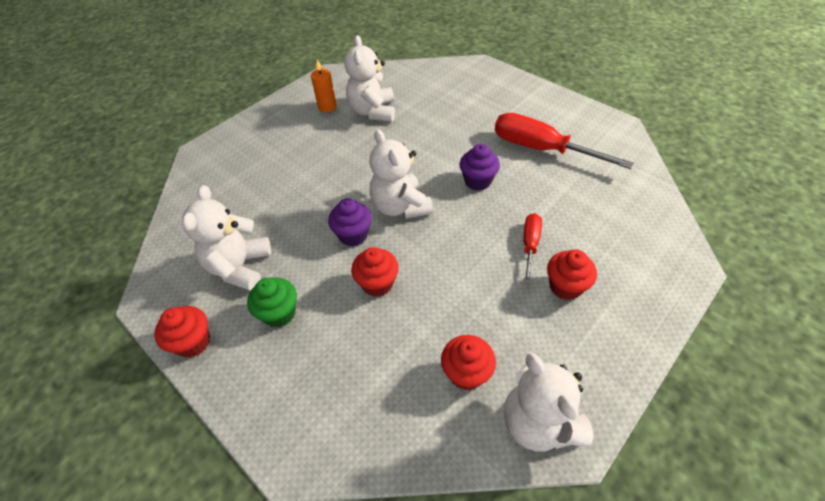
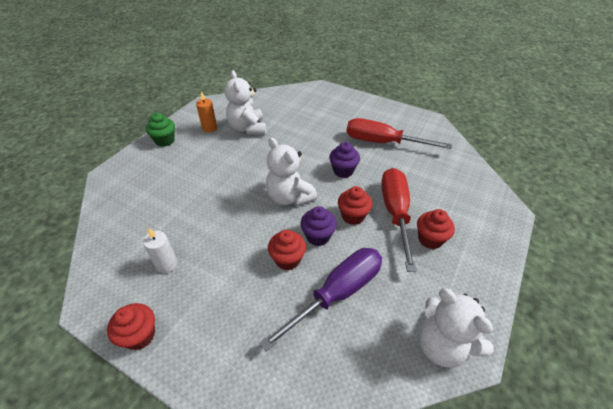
camera: 15 degrees left, 5 degrees down
(239, 267) = (167, 264): white teddy bear -> white candle
(279, 313) = (212, 297): green cupcake -> green cupcake (165, 141)
(353, 235) = (257, 224): purple cupcake -> purple cupcake (318, 236)
(427, 334) = (338, 293): none -> purple screwdriver
(466, 373) = (377, 318): red cupcake -> red cupcake (353, 216)
(530, 244) = (395, 212): red screwdriver -> red screwdriver, size x1.89

